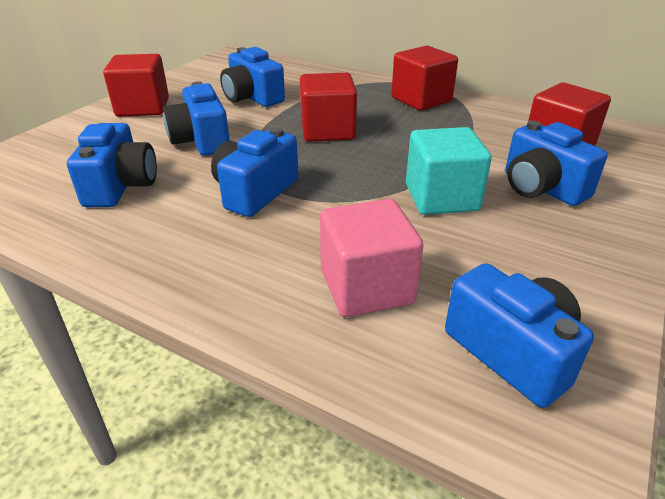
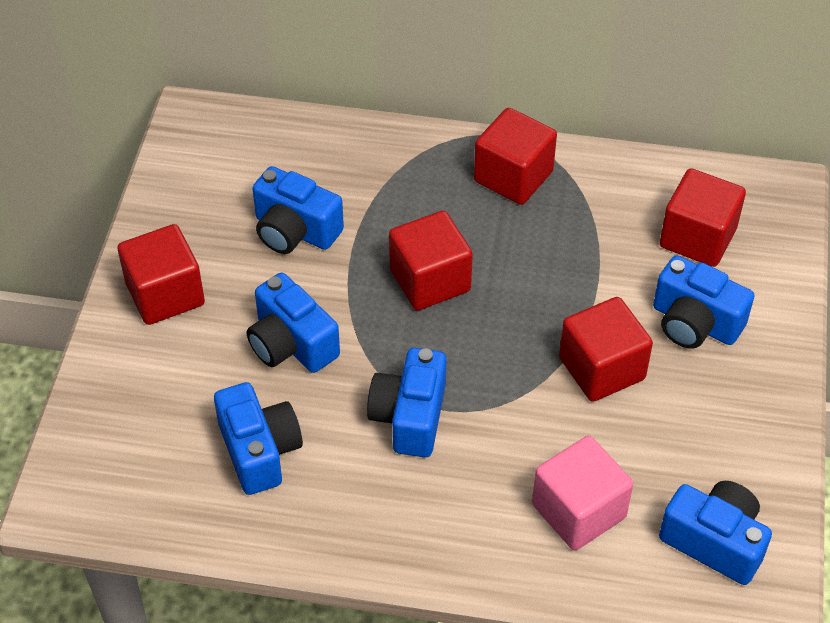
camera: 20 degrees left, 15 degrees up
(441, 198) = (601, 368): turquoise cube -> red cube

